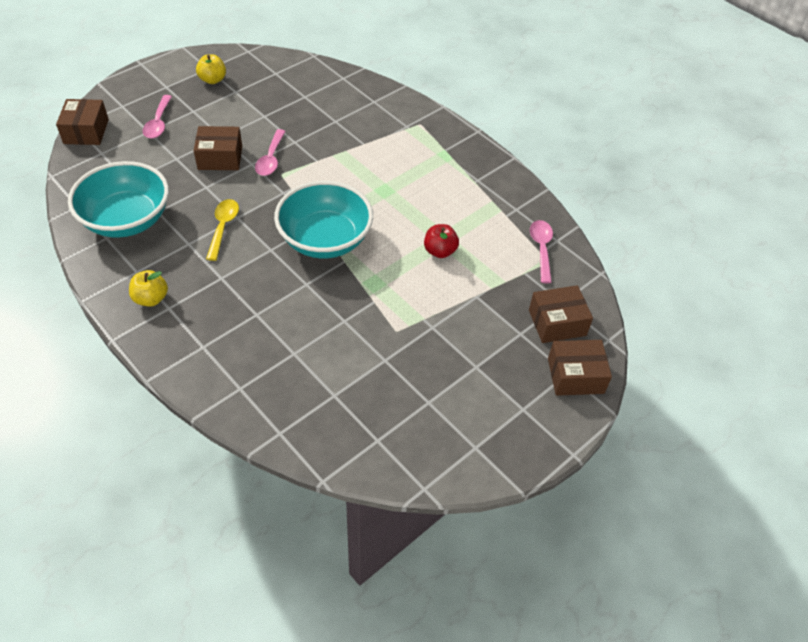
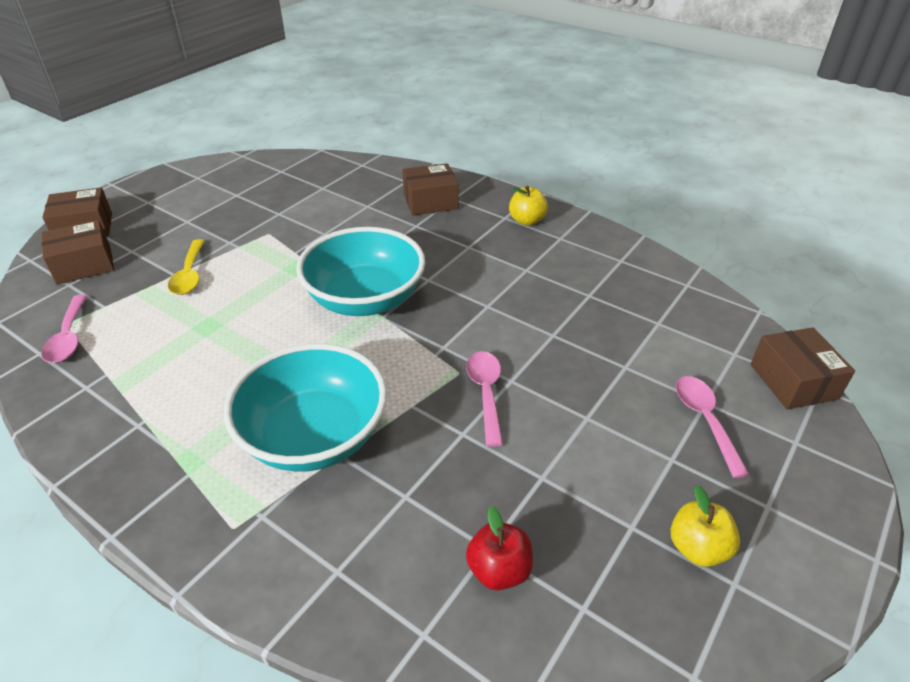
camera: 170 degrees right, 10 degrees down
(127, 220) = (615, 280): turquoise bowl -> turquoise bowl (314, 436)
(220, 158) = (563, 380): brown box -> brown box (430, 201)
(223, 227) = (497, 291): yellow spoon -> yellow spoon (189, 275)
(440, 251) = (214, 311): red apple -> red apple (499, 570)

